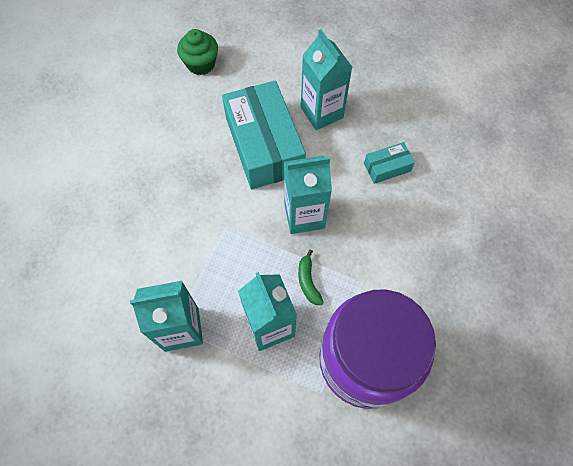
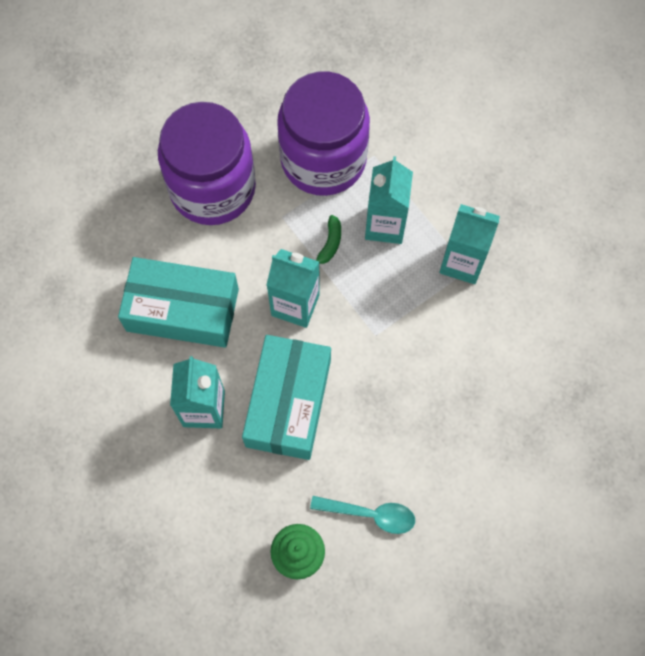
camera: 150 degrees left, 5 degrees up
(164, 107) = (370, 514): none -> turquoise spoon
(387, 167) = (182, 310): turquoise box -> turquoise box, size x2.22
(440, 275) = (212, 188): none -> purple jar

